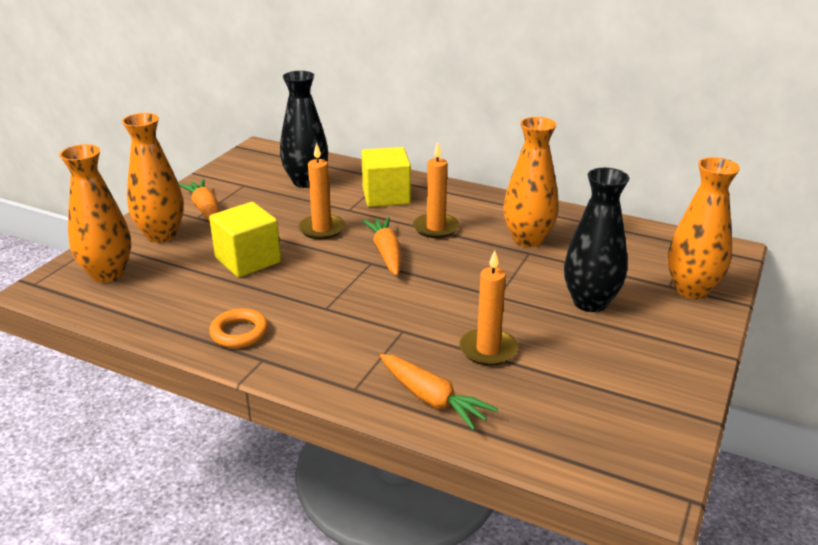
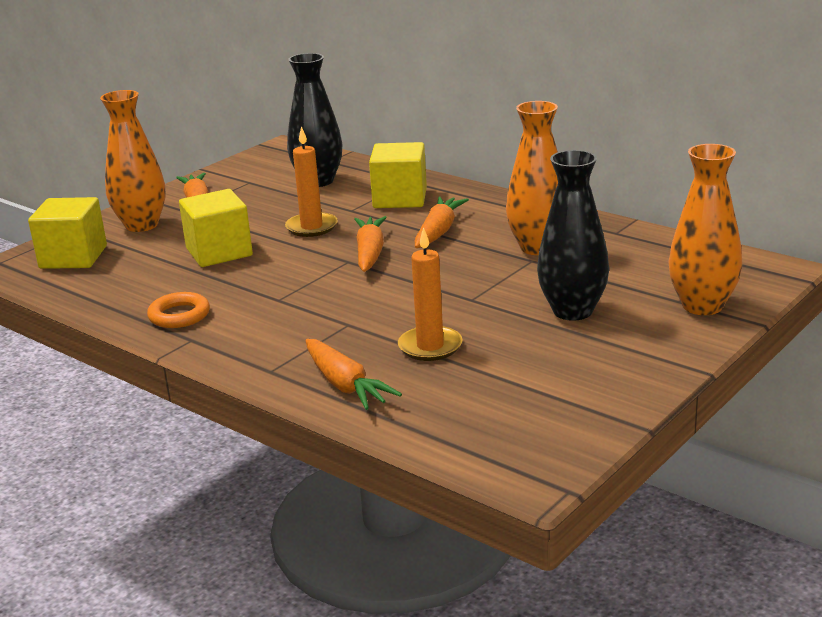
camera: 15 degrees right, 5 degrees down
(108, 274) = (73, 257): orange vase -> yellow cube
(436, 228) = (438, 232): orange candle -> orange carrot

